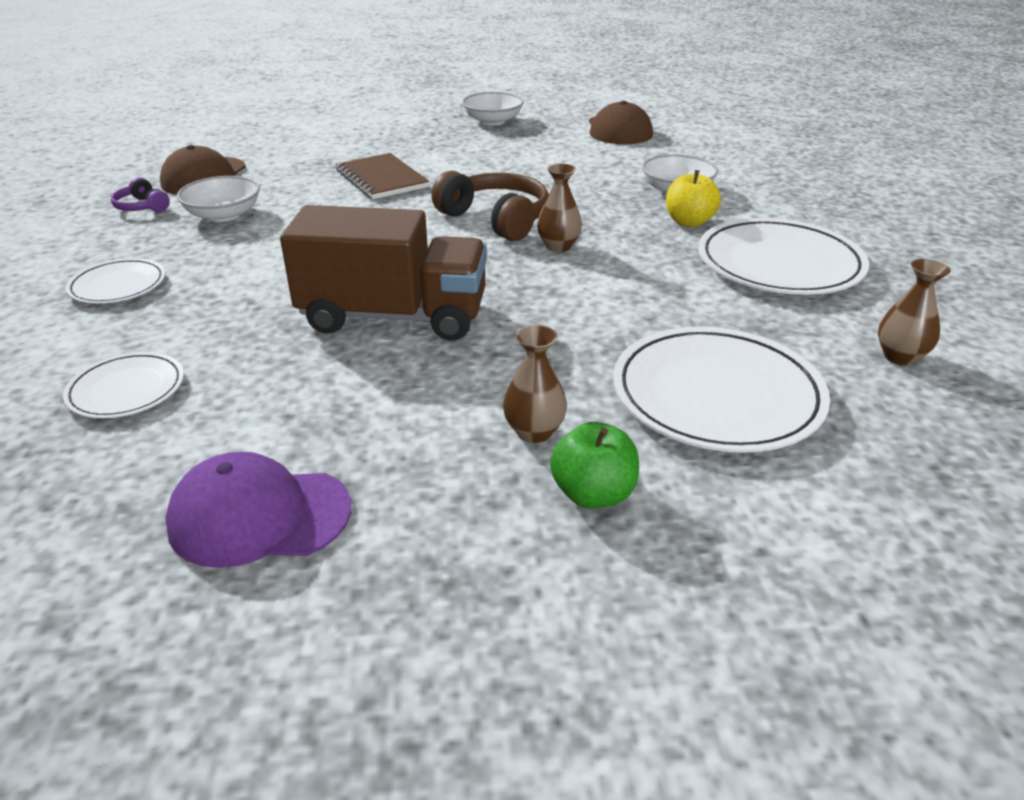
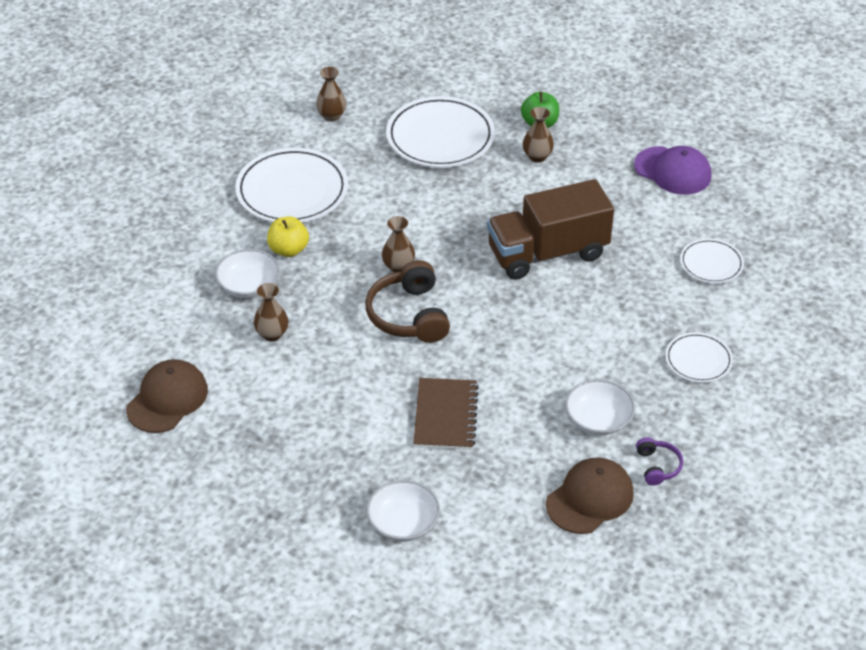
camera: 145 degrees left, 10 degrees up
(394, 316) = (547, 253): brown truck -> brown truck turned 60 degrees counterclockwise
(493, 121) = (255, 481): white bowl -> white bowl (403, 523)
(602, 174) = (272, 334): none -> brown vase

